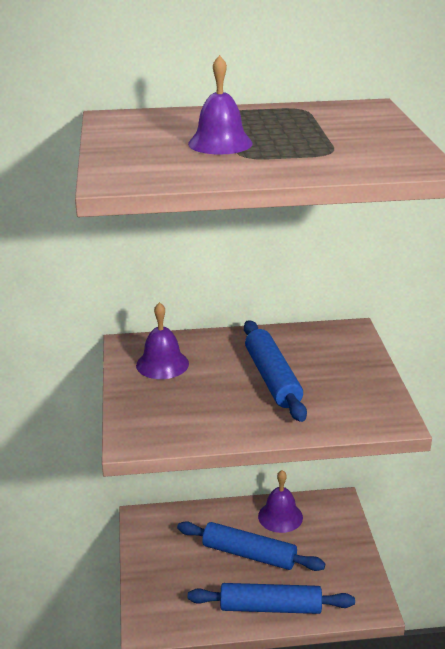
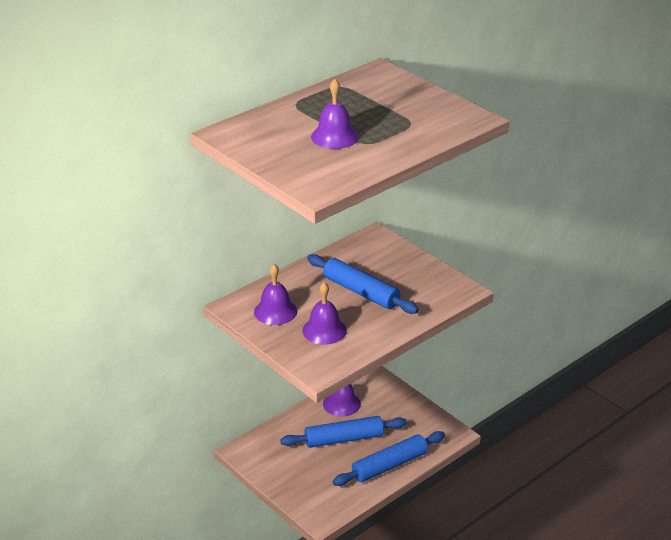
camera: 35 degrees left, 5 degrees up
(188, 401) = (324, 330): none -> purple bell

